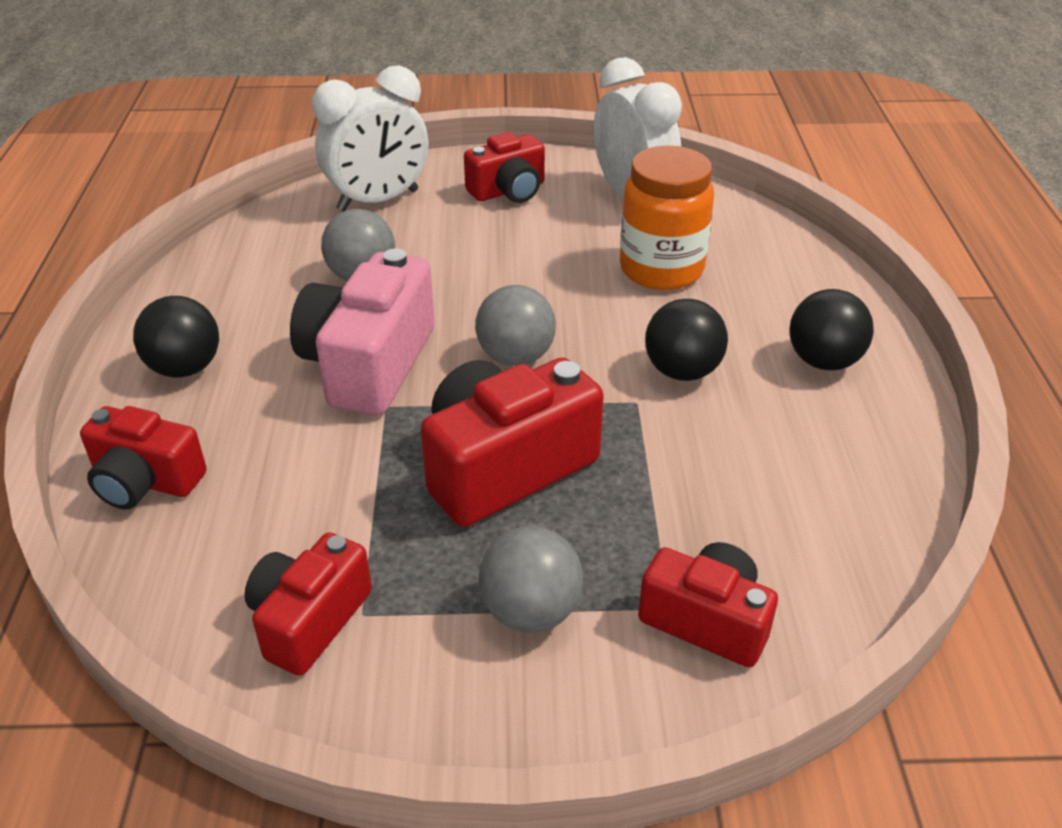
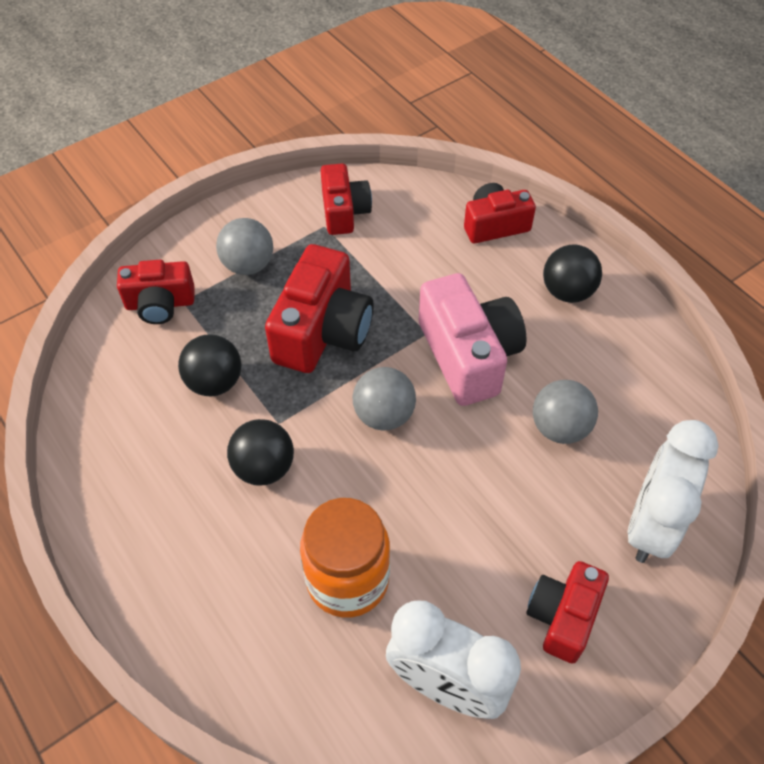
camera: 145 degrees right, 15 degrees up
(823, 361) = (166, 539): black ball -> black ball (214, 382)

